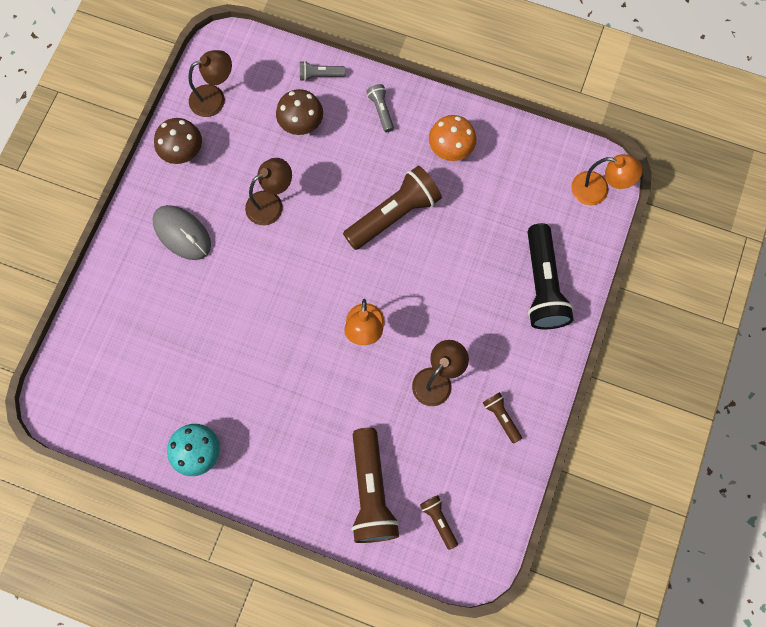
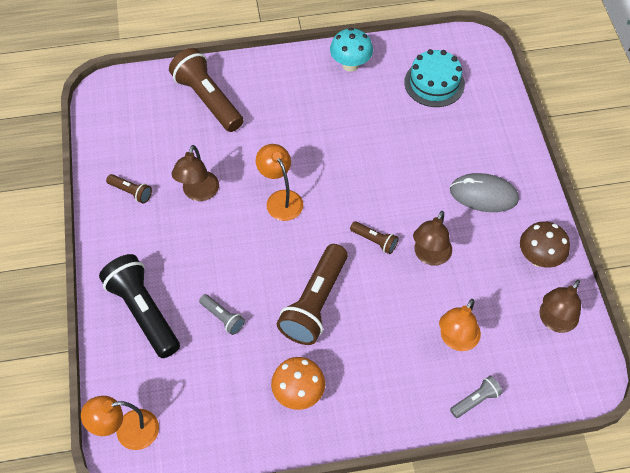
camera: 150 degrees right, 15 degrees down
(133, 379) = (434, 83): none -> turquoise cake
(301, 125) = (456, 340): brown mushroom -> orange lamp
(381, 110) = (391, 396): grey flashlight -> grey flashlight (223, 317)
(438, 520) = (146, 105): brown flashlight -> brown flashlight (375, 241)

